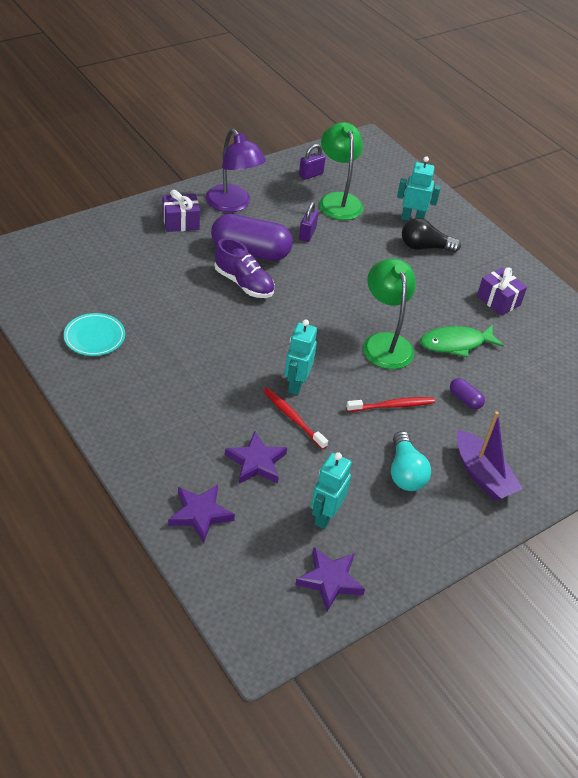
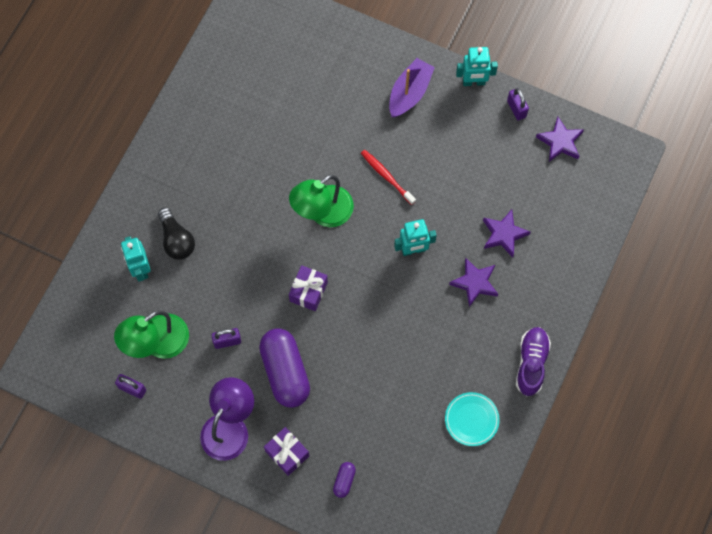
camera: 115 degrees left, 25 degrees up
(200, 514) = (570, 242): purple star -> purple star (475, 283)
(243, 283) = (329, 352): purple shoe -> purple shoe (531, 363)
(292, 417) = (447, 234): red toothbrush -> none
(325, 516) = (515, 169): turquoise robot -> turquoise robot (474, 82)
(402, 562) = (516, 109): none -> purple padlock
(405, 472) = (443, 140): turquoise light bulb -> none
(456, 344) = (287, 163): green fish -> none
(465, 399) = (344, 132): purple capsule -> purple capsule (344, 481)
(498, 301) = (210, 155): purple gift -> purple gift (308, 292)

